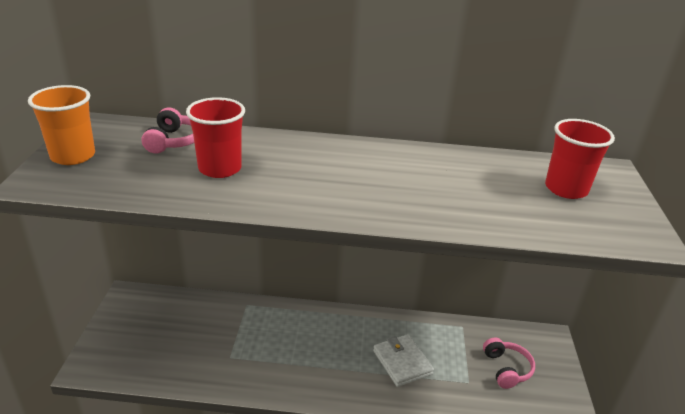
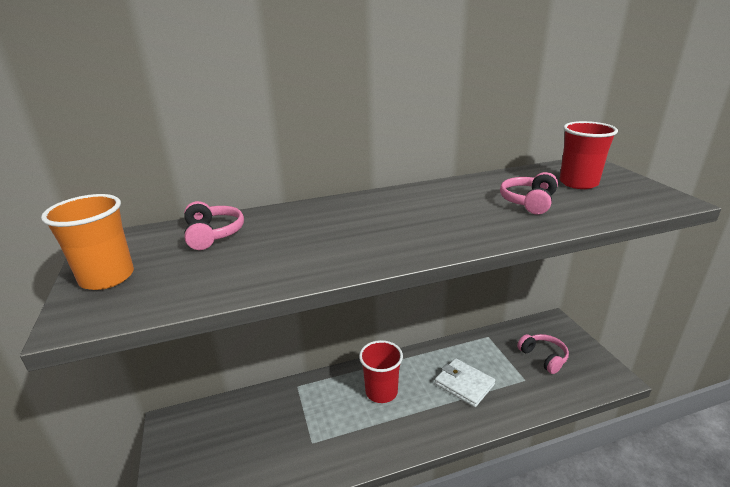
camera: 20 degrees left, 5 degrees down
(220, 168) = (284, 245): red cup -> red cup (381, 391)
(485, 194) = (529, 202): none -> pink headphones

